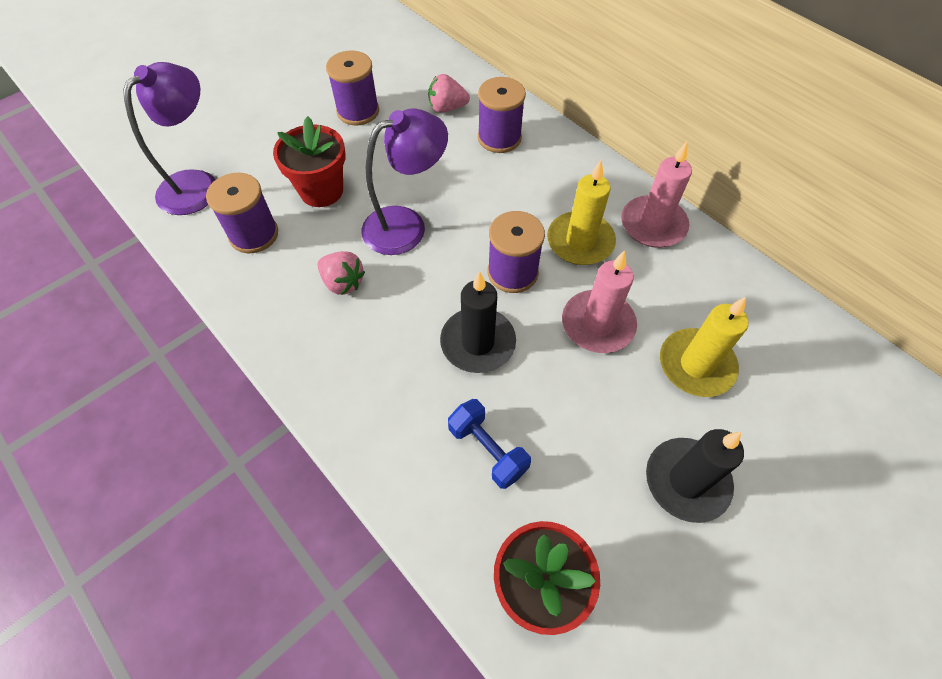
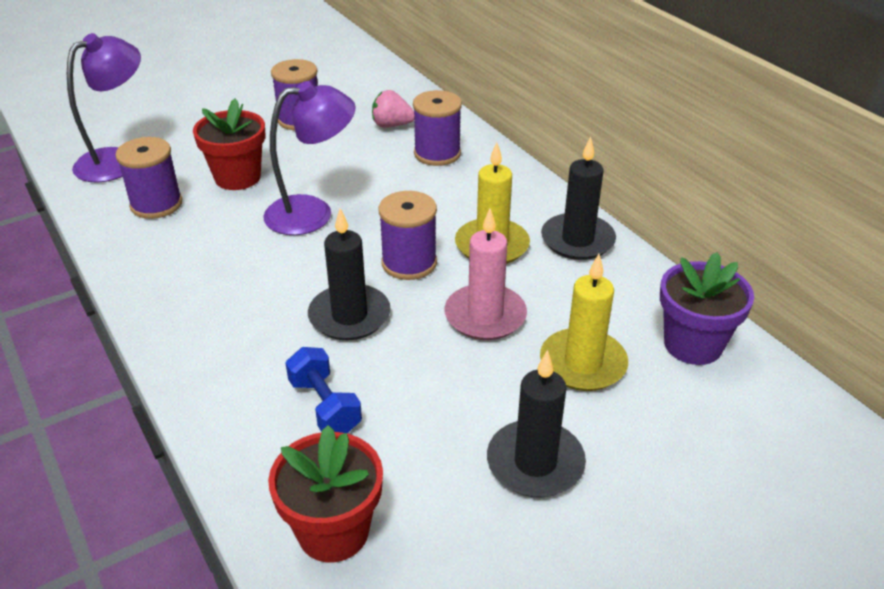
camera: 10 degrees right, 20 degrees down
(343, 282) = (229, 251): pink strawberry -> none
(653, 225) = (577, 240): pink candle -> black candle
(781, 329) = (693, 344): none -> purple flower pot

